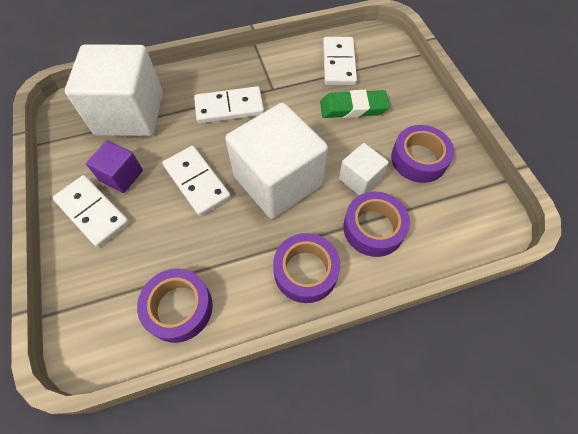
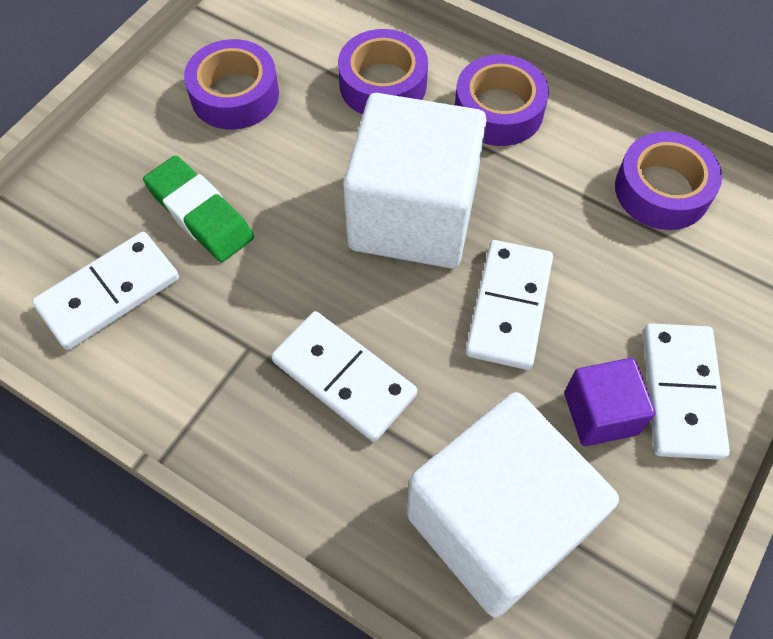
camera: 130 degrees left, 0 degrees up
(360, 179) = (324, 134): white cube -> none

